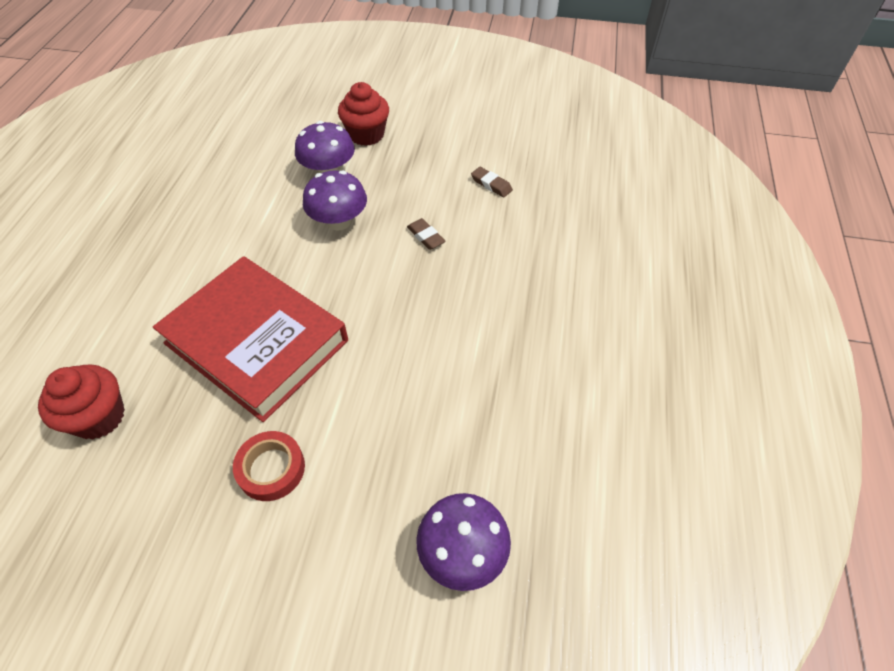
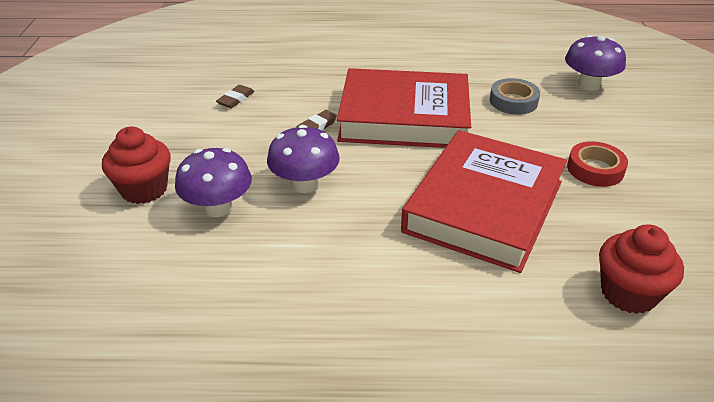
camera: 100 degrees left, 15 degrees down
(427, 310) = (404, 117): none -> red book
(437, 431) = (513, 101): none -> grey tape

